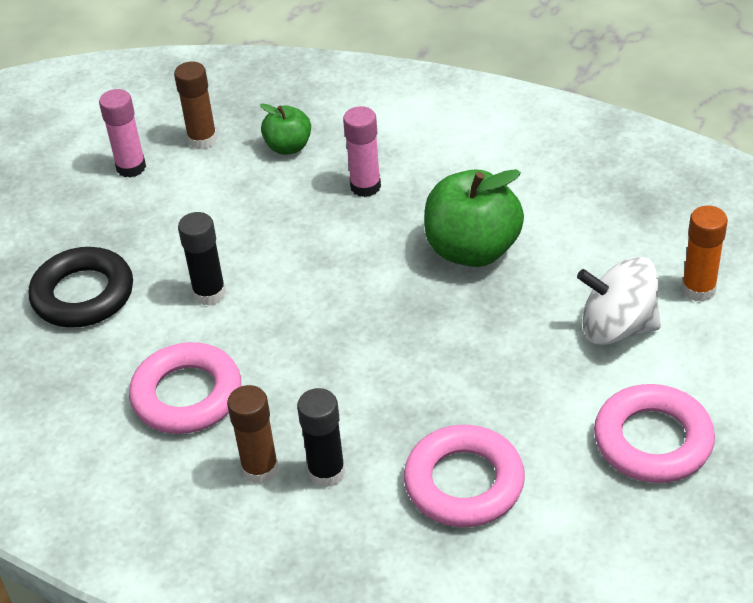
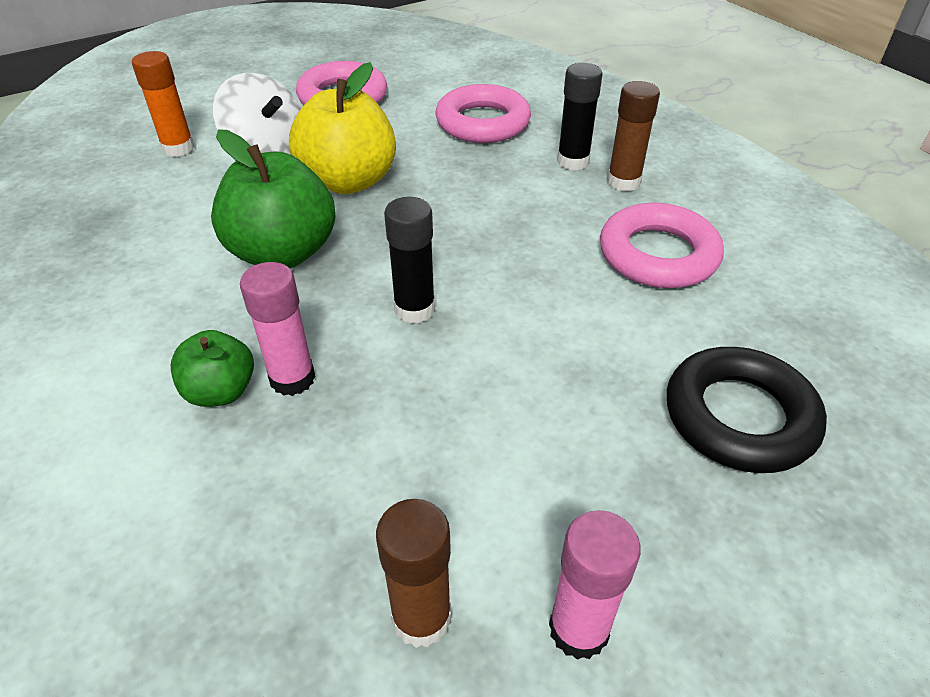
camera: 150 degrees left, 0 degrees up
(209, 293) = (578, 340): black glue stick -> black glue stick (414, 309)
(288, 147) = (313, 507): green apple -> green apple (221, 391)
(505, 335) = (348, 181): none -> yellow apple

